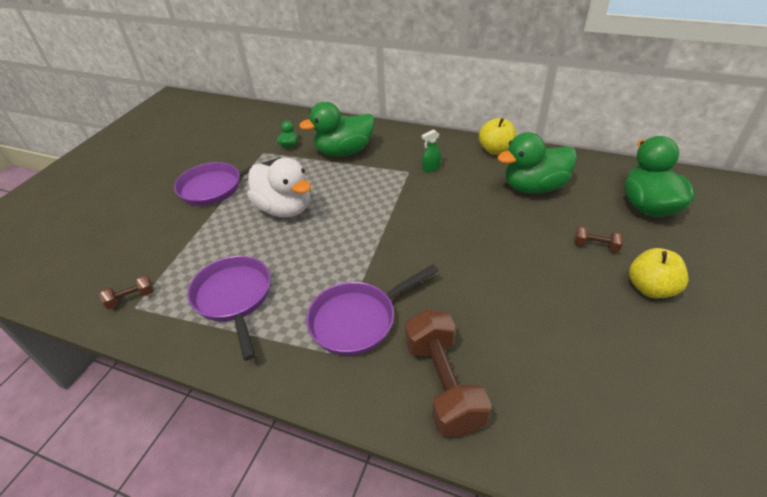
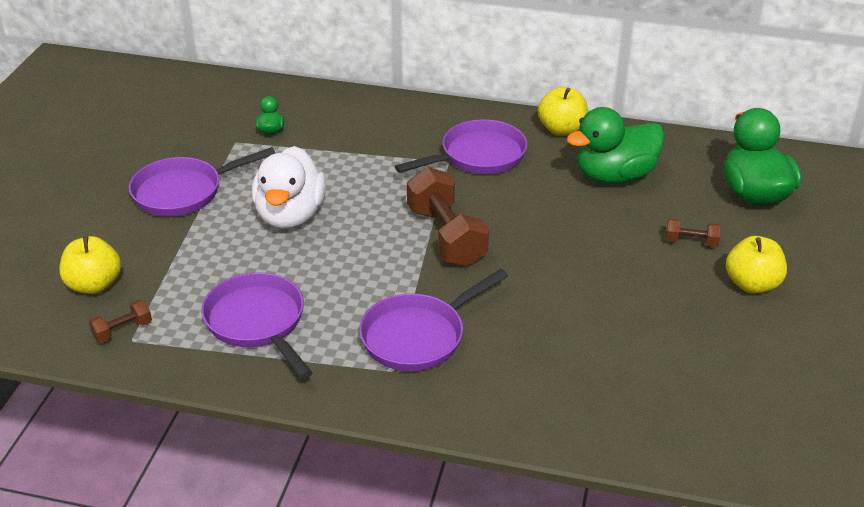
camera: 10 degrees left, 5 degrees down
(127, 258) = (94, 285): none -> yellow apple
(284, 209) = (290, 216): white duck -> white duck turned 60 degrees clockwise
(344, 152) = (353, 137): green duck -> none
(431, 168) = (477, 156): green spray bottle -> purple pan
(443, 384) = (527, 391): brown dumbbell -> brown dumbbell (446, 237)

